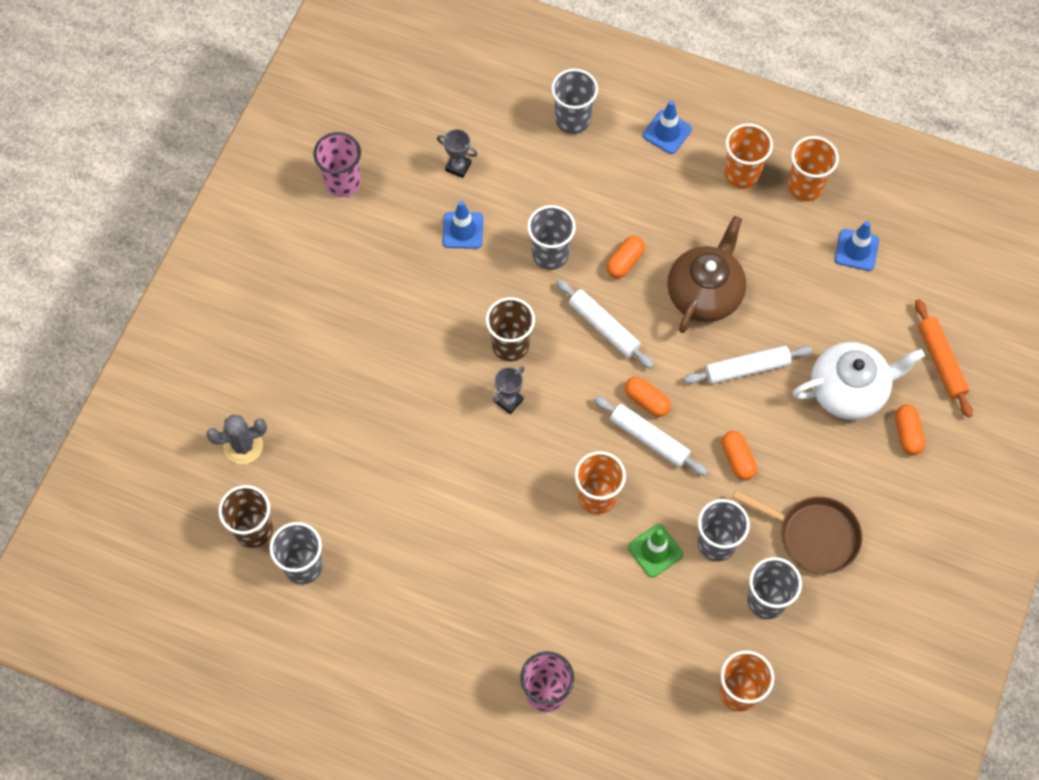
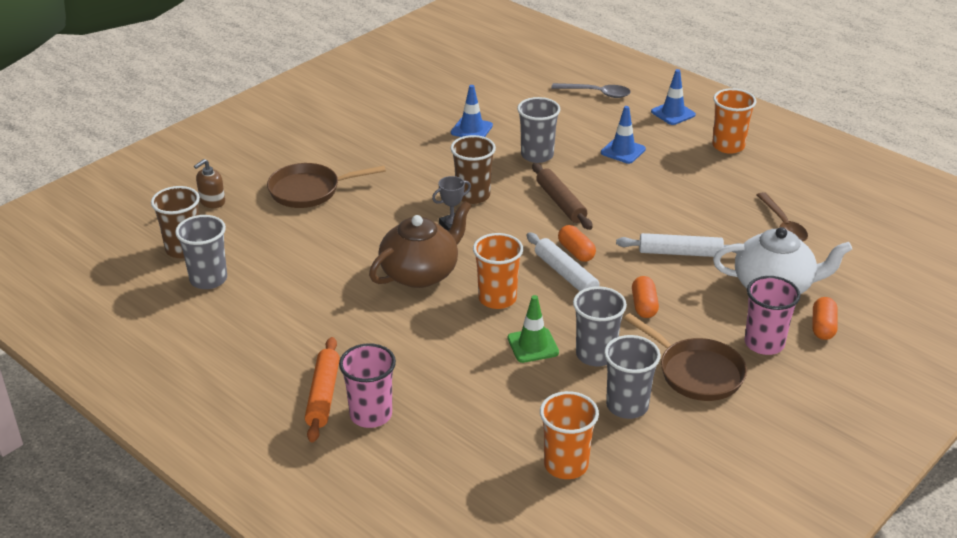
camera: 20 degrees right, 30 degrees down
(243, 446) = (212, 202): grey cactus -> brown soap dispenser
(337, 393) = (309, 190): none -> brown pan
(343, 182) = (392, 89): pink cup -> pink cup (764, 343)
(458, 166) = (488, 98): grey trophy -> none
(573, 120) = (596, 93): grey cup -> grey spoon
(604, 327) = (561, 202): white rolling pin -> brown rolling pin
(625, 262) = (600, 171): orange capsule -> none
(705, 293) = (662, 202): brown teapot -> brown teapot (420, 273)
(805, 186) = (783, 163): orange cup -> none
(832, 291) = (783, 225): none -> brown spoon
(856, 250) = (816, 206): blue traffic cone -> blue traffic cone (623, 151)
(940, 361) = (874, 289): orange rolling pin -> orange rolling pin (323, 395)

